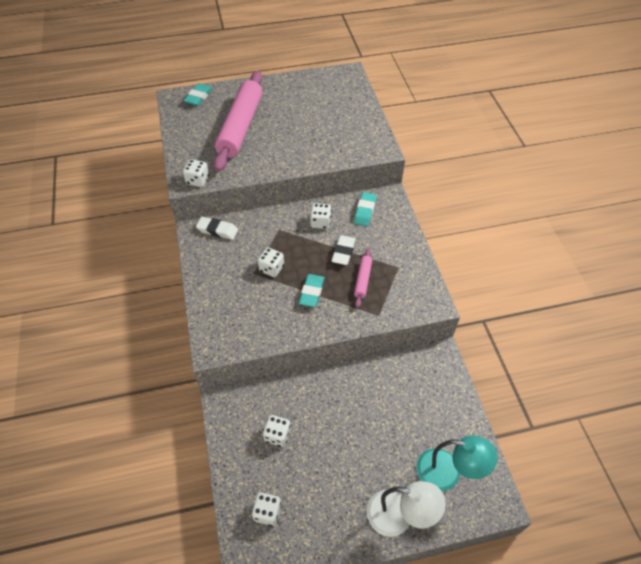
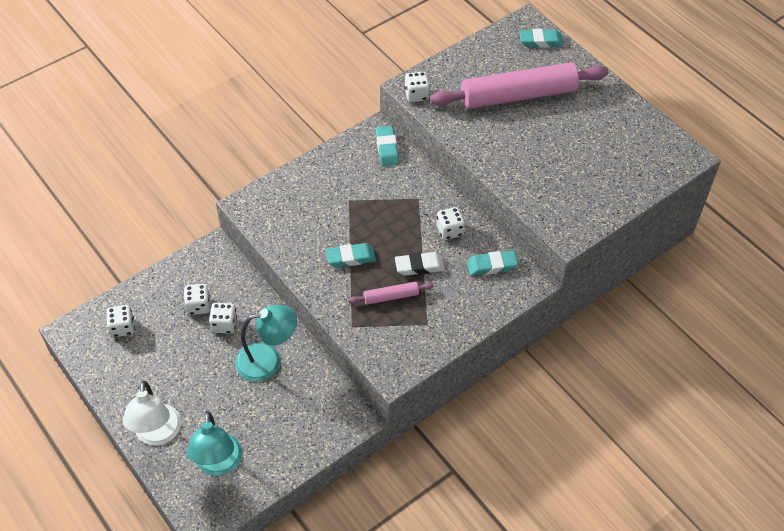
camera: 65 degrees right, 0 degrees up
(217, 230) = (387, 148): white eraser -> turquoise eraser
(271, 268) = (362, 212): white dice -> white dice (224, 324)
(360, 398) = (268, 360): none -> turquoise lamp

